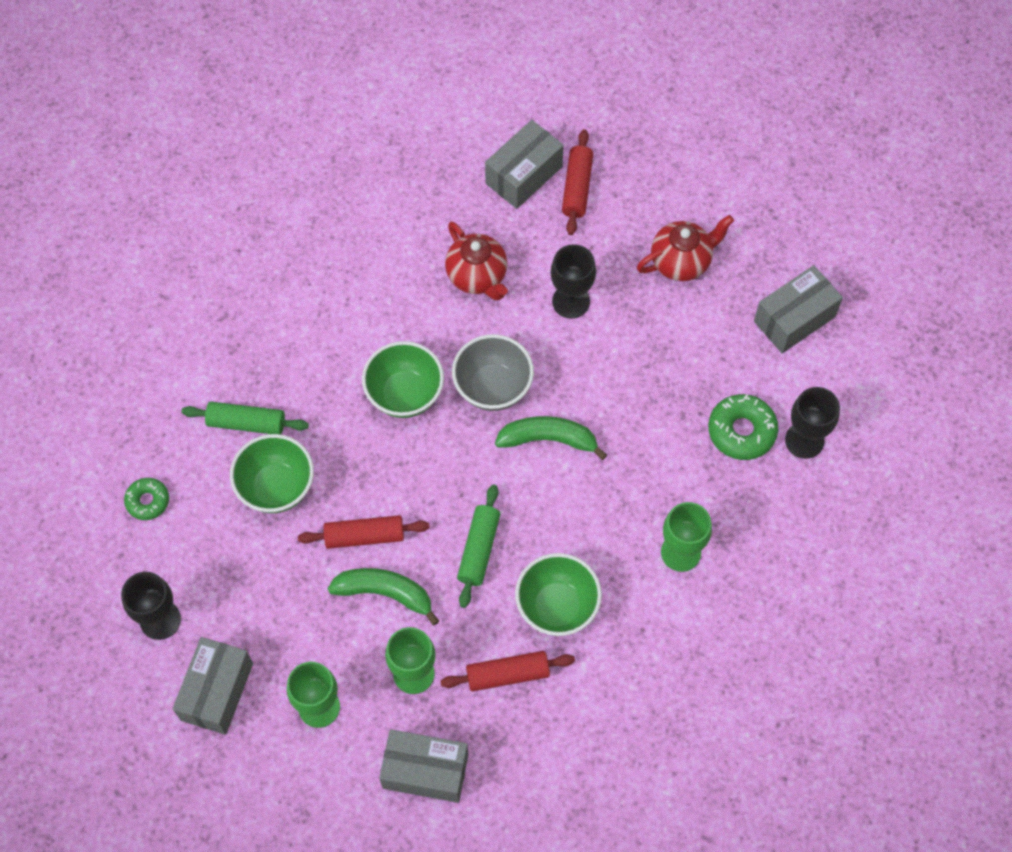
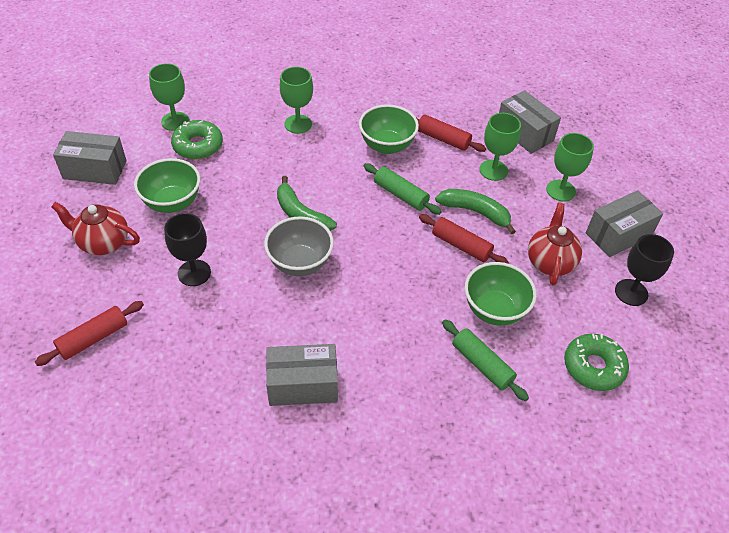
camera: 140 degrees left, 15 degrees down
(147, 501) = (593, 367): green donut -> green donut, size x1.59
(385, 593) = (475, 212): green banana -> green banana turned 150 degrees clockwise
(405, 394) = (358, 301): green bowl -> green bowl (172, 203)
(477, 276) = (229, 335): red teapot -> red teapot (550, 262)
(479, 549) = (400, 195): green rolling pin -> green rolling pin turned 75 degrees clockwise
(523, 175) = (112, 378): grey box -> grey box (303, 385)
(804, 440) = (175, 121): black goblet -> green goblet

